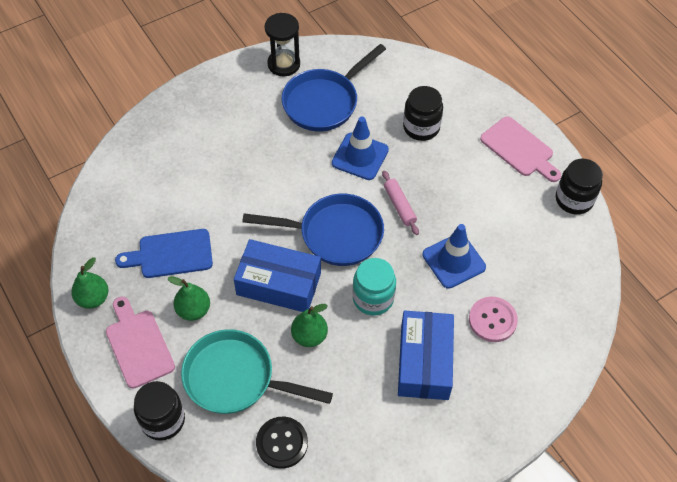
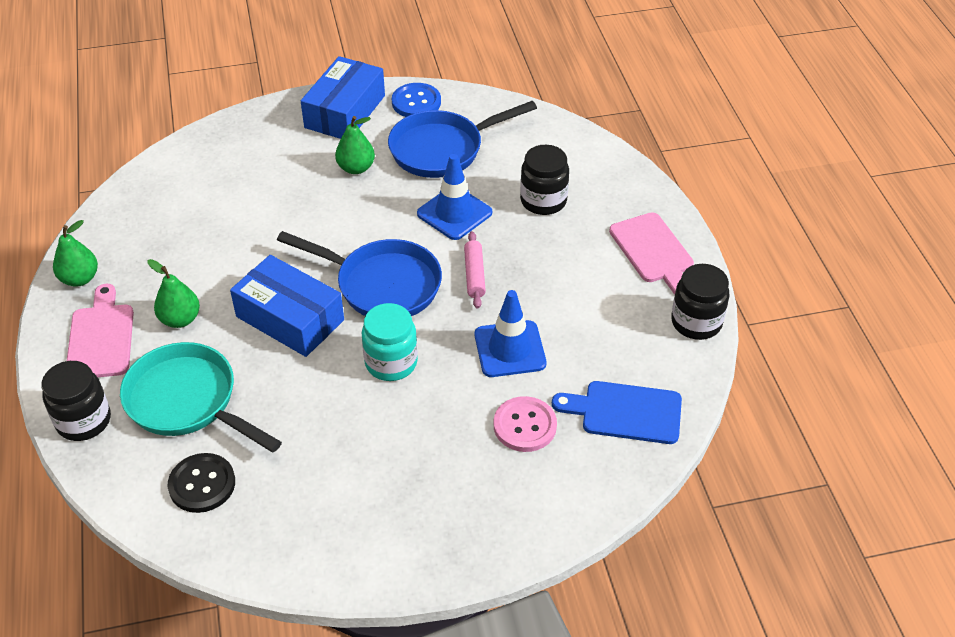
camera: 20 degrees right, 10 degrees down
(171, 254) = (187, 257): blue cutting board -> blue cutting board (625, 412)
(284, 64) = (416, 102): black hourglass -> blue button
(309, 336) = (295, 381): green pear -> green pear (356, 168)
(424, 362) = (416, 447): blue box -> blue box (345, 111)

